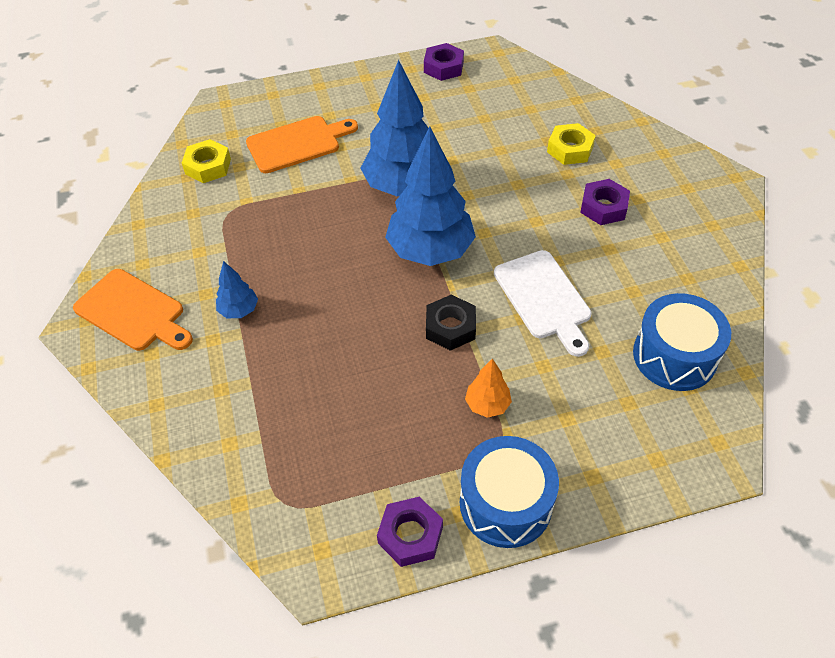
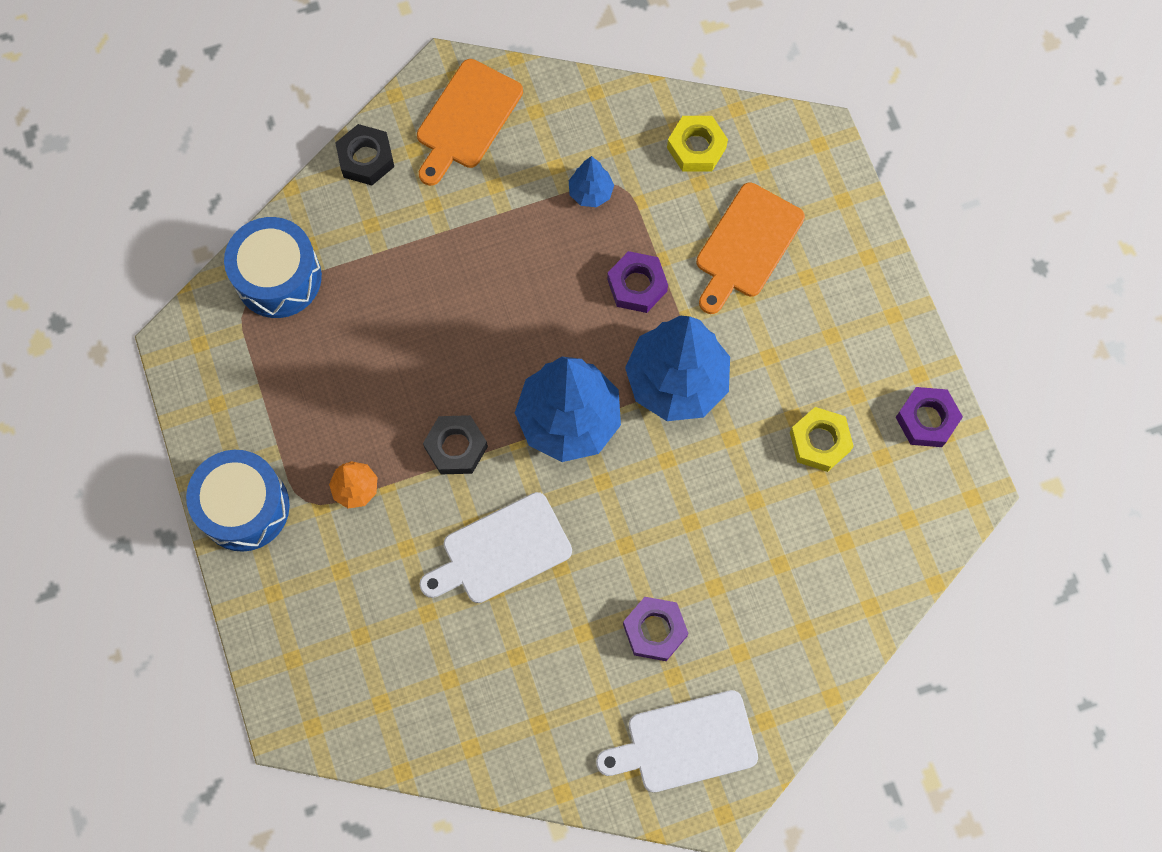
camera: 85 degrees right, 20 degrees up
(149, 392) = (366, 159): none -> black nut
(239, 310) = (472, 224): blue tree -> blue tree (590, 193)
(297, 143) = (746, 245): orange cutting board -> orange cutting board turned 60 degrees clockwise
(410, 535) = (212, 420): purple nut -> purple nut (637, 285)
(570, 149) = (763, 592): yellow nut -> yellow nut (820, 442)
(674, 356) = (423, 693): blue drum -> blue drum (278, 277)
(687, 194) = (685, 743): none -> white cutting board

